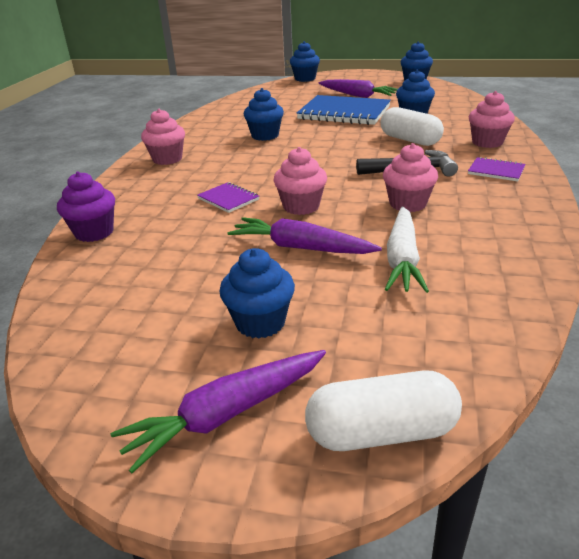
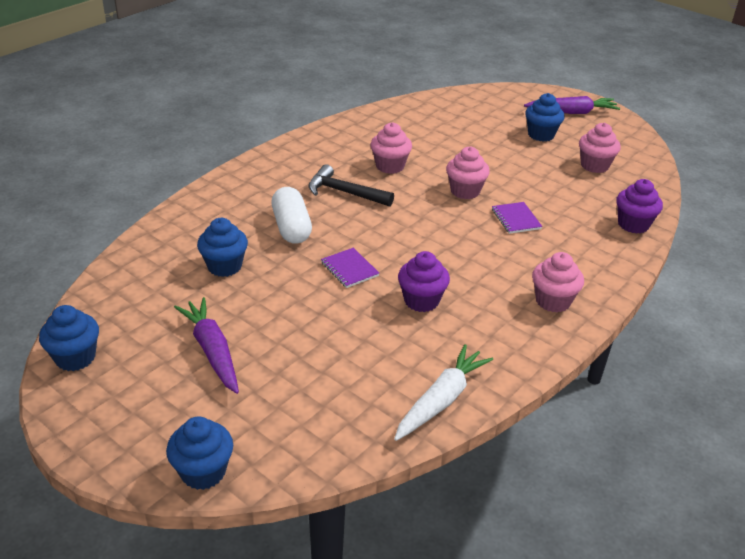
camera: 155 degrees left, 5 degrees up
(265, 136) = (421, 301): blue cupcake -> purple cupcake
(301, 247) = (491, 162): purple carrot -> none
(344, 113) = (286, 309): blue notebook -> none
(381, 432) = (517, 93): white capsule -> none
(402, 259) = (439, 137): white carrot -> white carrot (441, 400)
(487, 142) = (236, 196): pink cupcake -> pink cupcake (594, 165)
(496, 171) = (287, 168): purple notebook -> purple notebook (349, 269)

